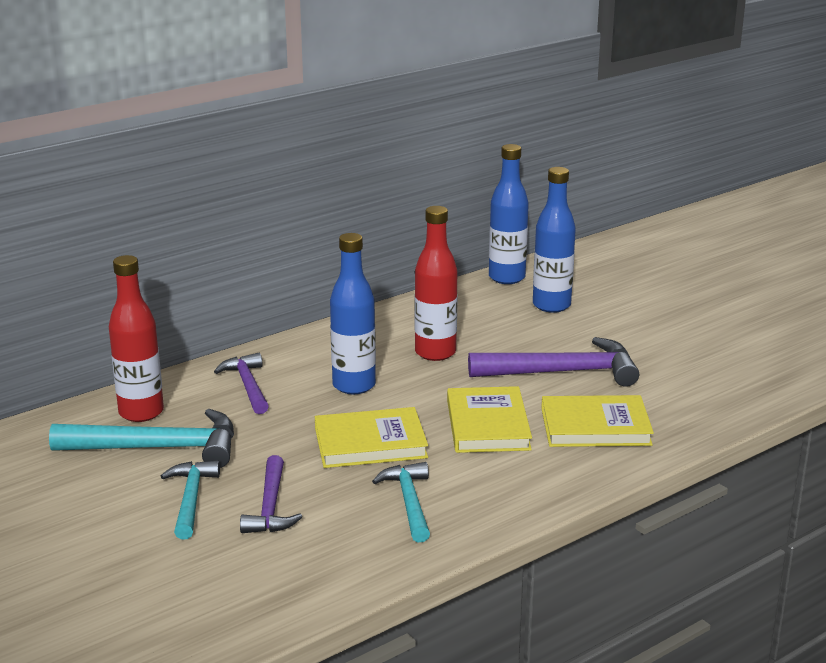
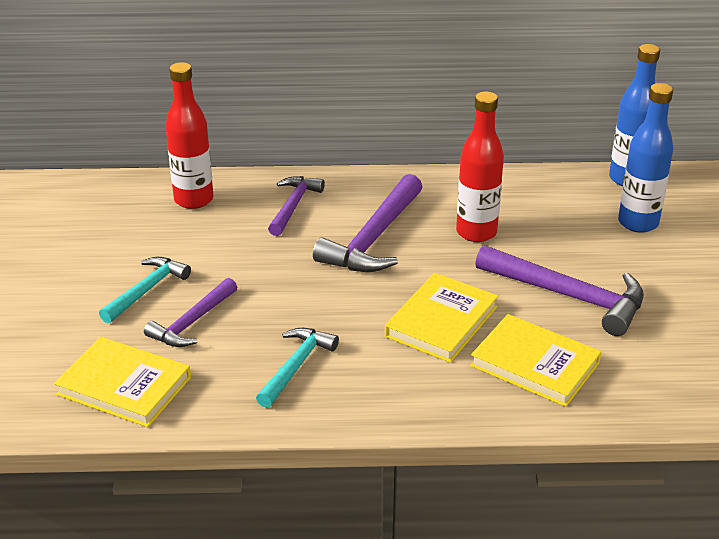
camera: 35 degrees right, 10 degrees up
(158, 448) = (172, 236): turquoise hammer -> none
(354, 385) = (374, 238): blue bottle -> purple hammer
(370, 443) = (327, 297): yellow book -> yellow book (124, 386)

